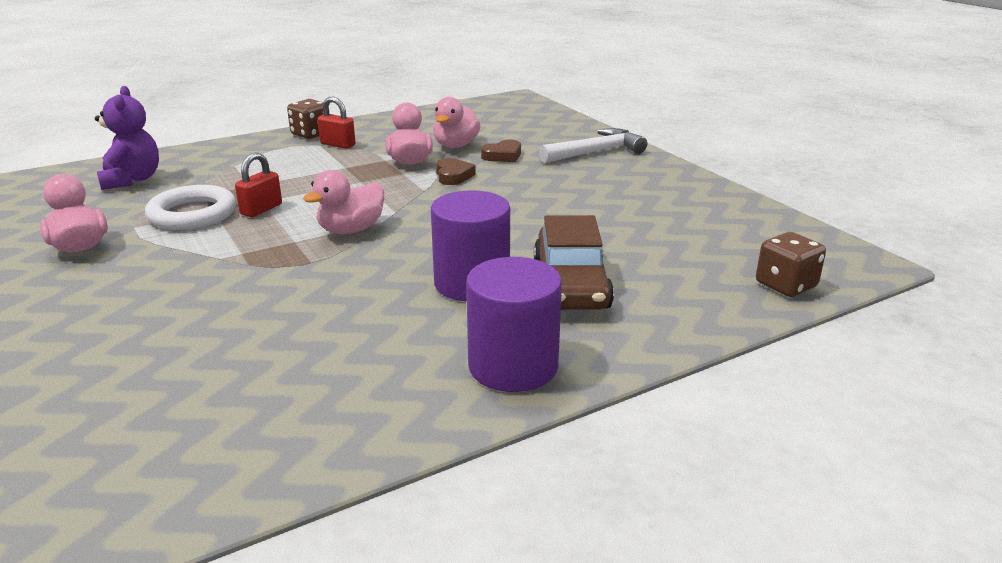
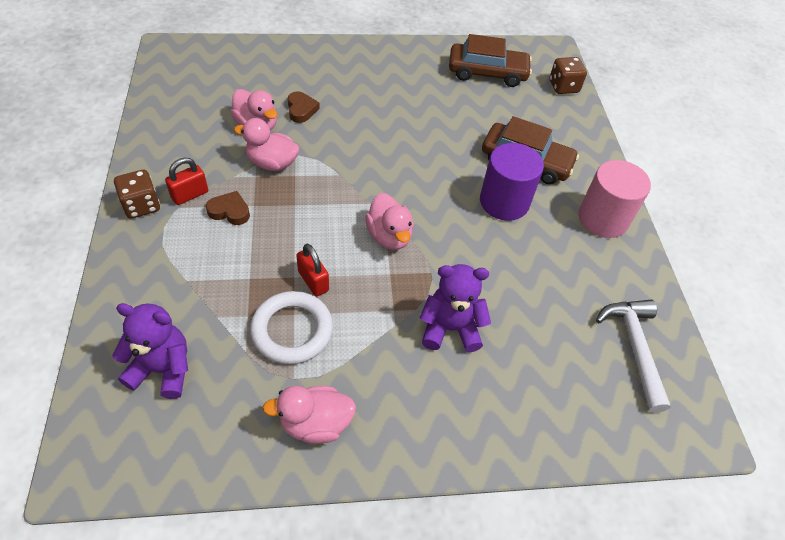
camera: 70 degrees left, 25 degrees up
(227, 288) = (450, 328): none -> purple teddy bear
(453, 176) = (323, 150): brown heart -> brown heart (230, 211)
(513, 366) = (603, 218): purple cylinder -> pink cylinder
(596, 152) = (332, 64): white hammer -> white hammer (634, 347)
(722, 228) = (487, 72): none -> brown car

